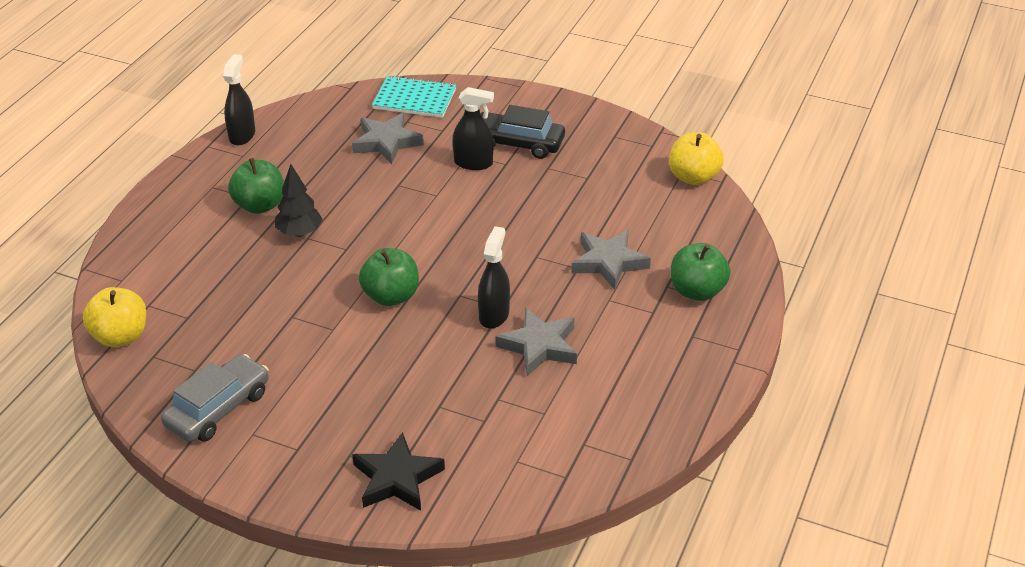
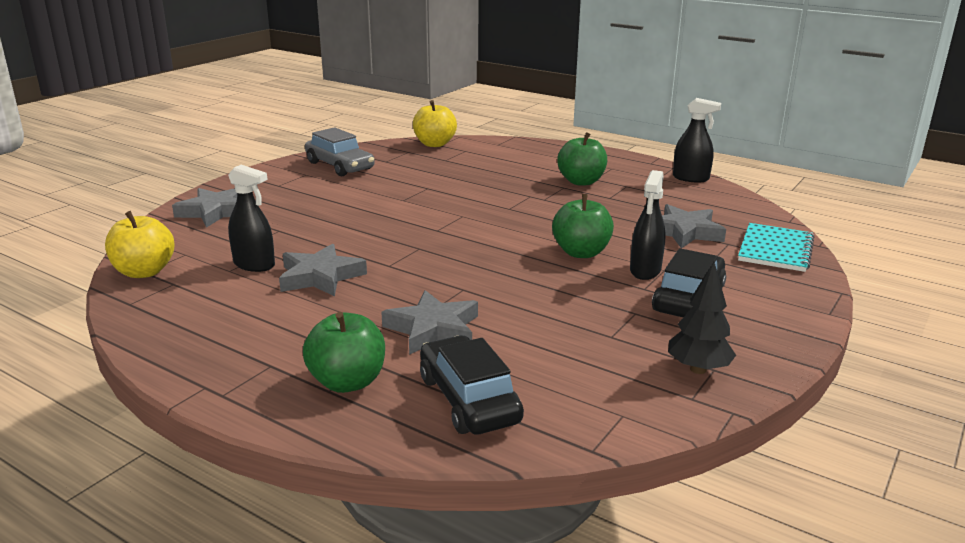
camera: 100 degrees right, 15 degrees down
(299, 233) = (538, 193): black tree -> black tree (698, 369)
(391, 296) = (433, 221): green apple -> green apple (581, 252)
(397, 478) = (215, 212): black star -> grey star
(494, 315) = (380, 260): black spray bottle -> black spray bottle (254, 265)
(693, 177) = (605, 423): yellow apple -> yellow apple (144, 272)
(693, 233) = (468, 399): none -> black car

